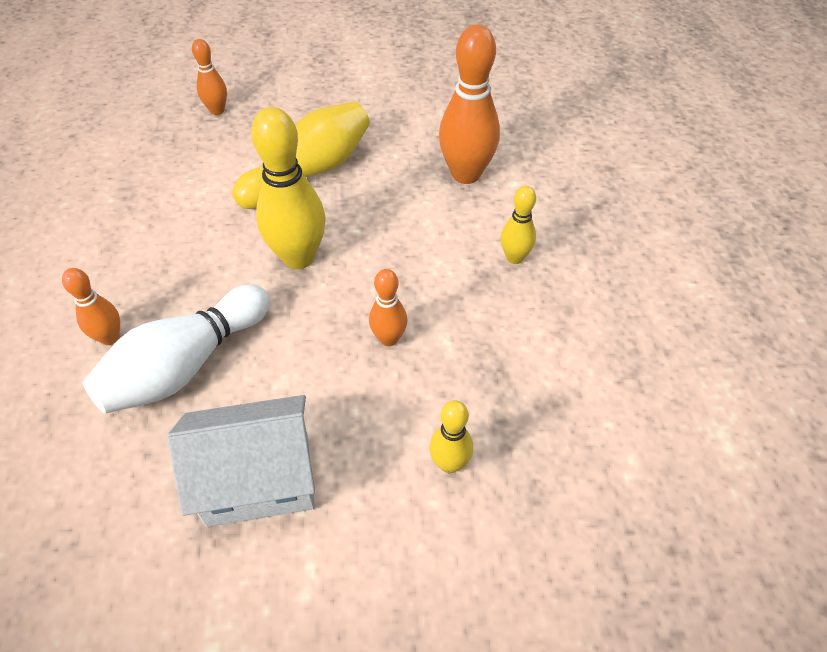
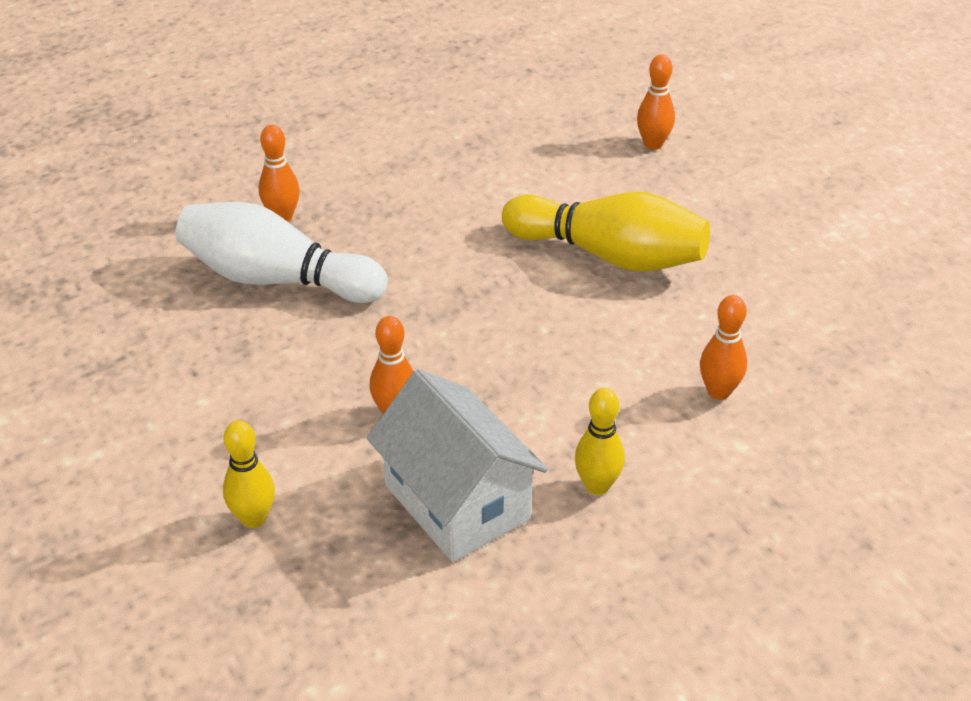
camera: 65 degrees right, 10 degrees down
(259, 479) = (172, 381): white house -> white house (457, 502)
(298, 257) = (467, 299): yellow bowling pin -> none
(466, 174) = (718, 392): orange bowling pin -> orange bowling pin, size x0.53

